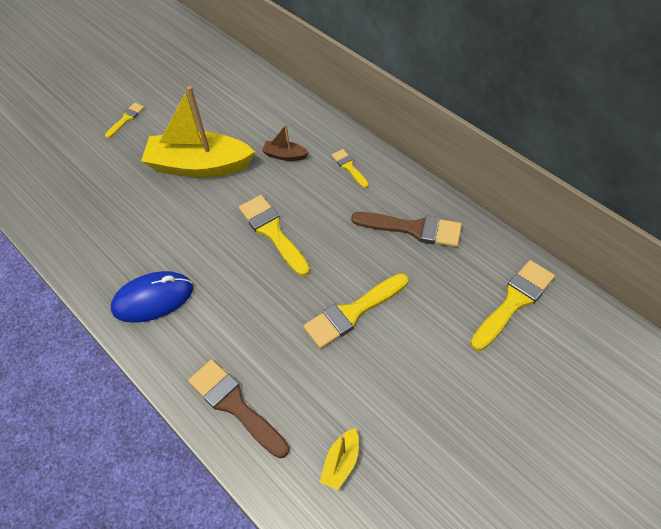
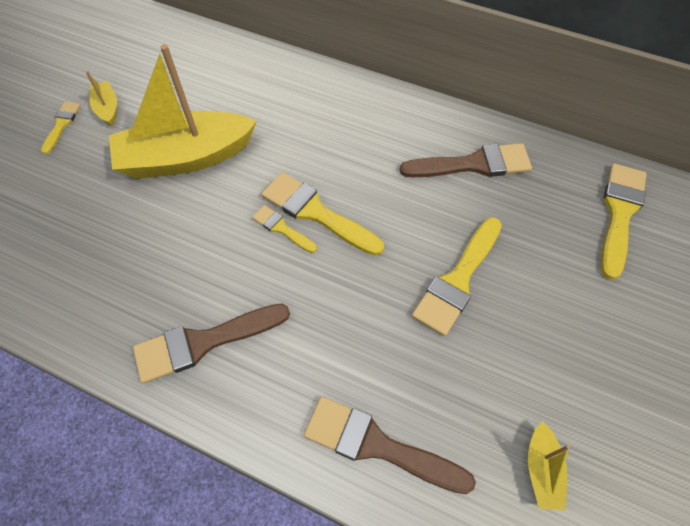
camera: 25 degrees left, 5 degrees up
(153, 299) = (203, 342): blue mouse -> brown brush
(161, 115) = (107, 108): none -> yellow boat
(285, 155) = (286, 120): brown boat -> none
(349, 167) = (367, 114): yellow brush -> yellow brush (281, 228)

